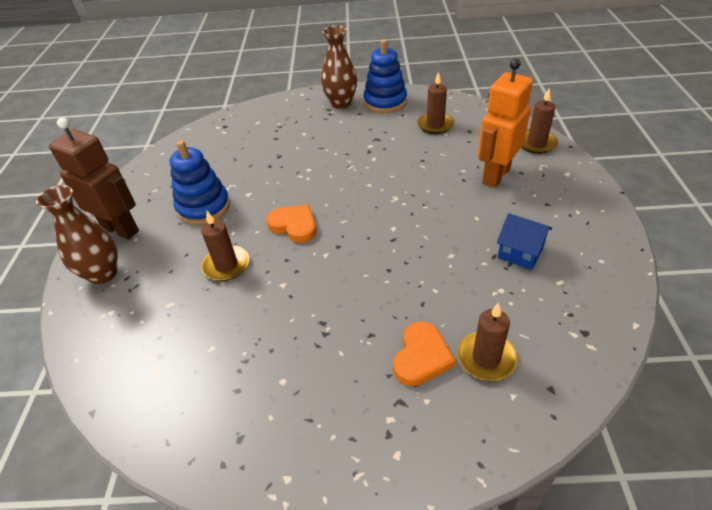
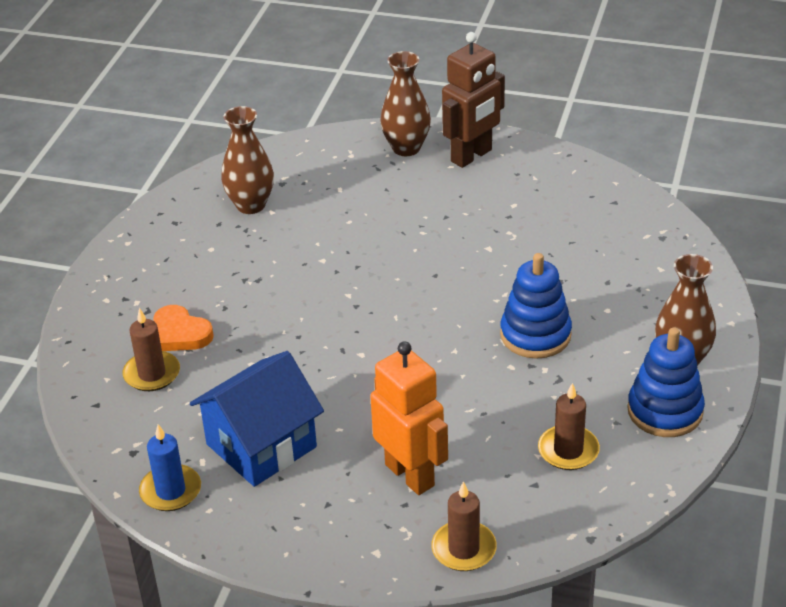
camera: 105 degrees right, 5 degrees down
(201, 371) = (251, 205): none -> brown vase
(203, 207) = (480, 213): blue stacking toy -> blue stacking toy (535, 335)
(226, 265) = (372, 225): brown candle -> none
(294, 225) = (409, 277): orange heart -> none
(520, 252) = (261, 446): blue house -> blue house, size x1.84
(603, 290) = (170, 491): none -> blue candle

